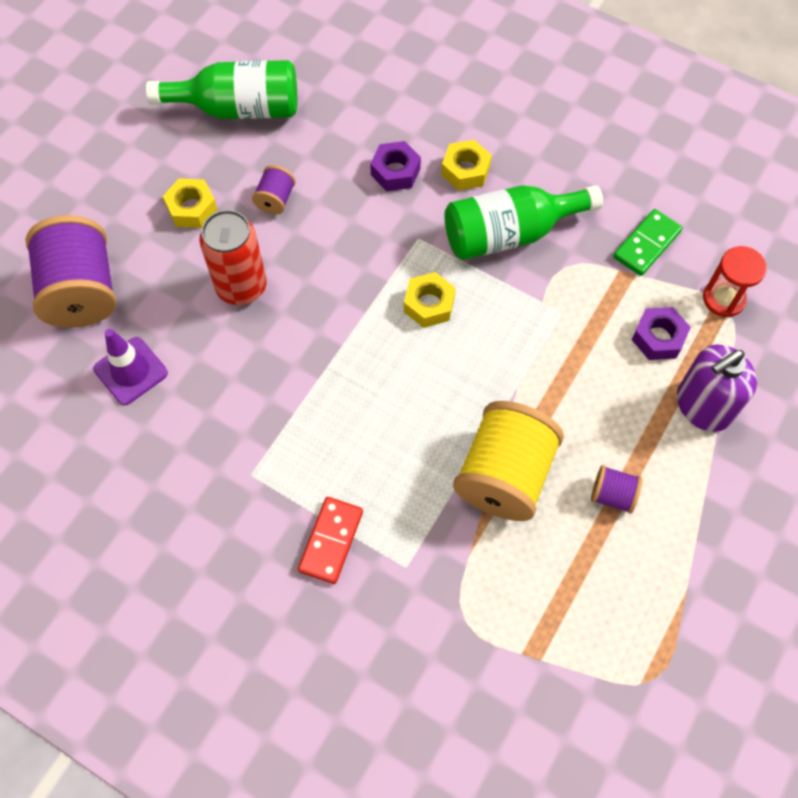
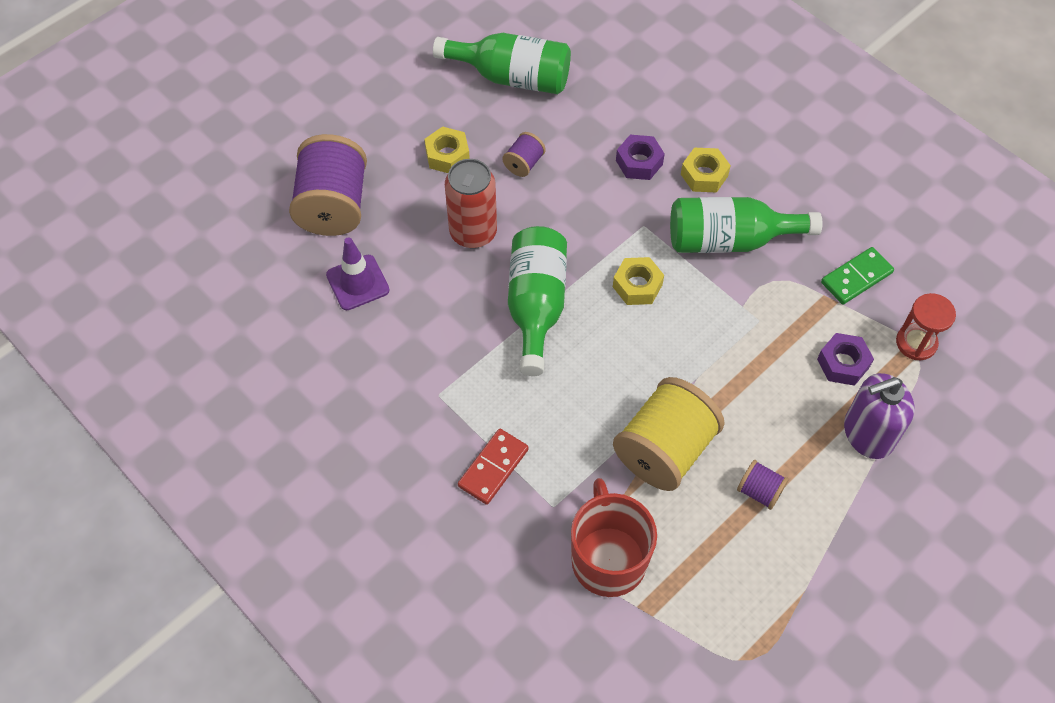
camera: 15 degrees right, 5 degrees down
(329, 351) = (536, 306): none -> green bottle
(478, 609) = (608, 558): none -> red mug

